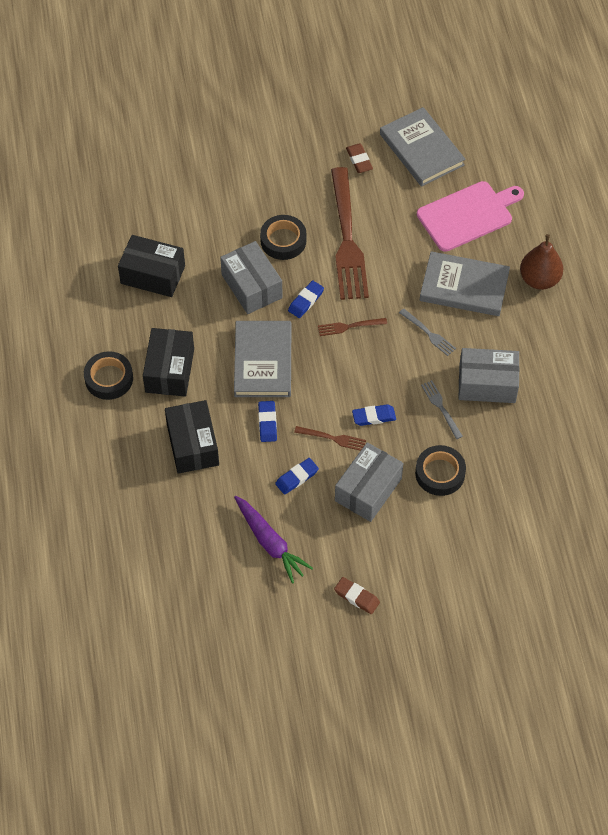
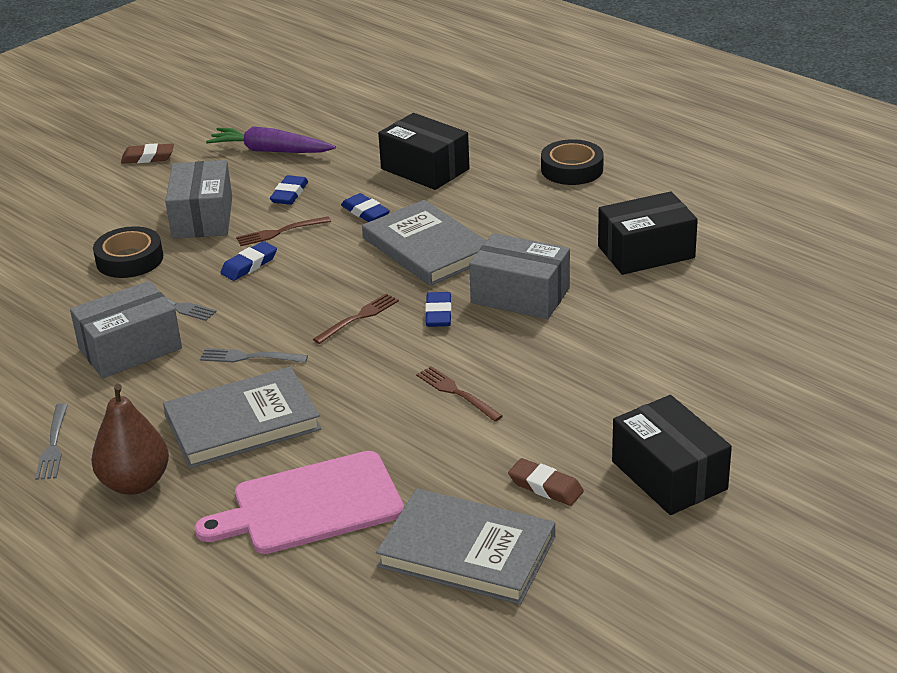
camera: 145 degrees right, 25 degrees down
(169, 370) = (519, 200): black box -> black box (669, 475)
(283, 241) = (537, 351): black tape -> none
(347, 239) = (456, 393): brown fork -> brown fork, size x0.42
(468, 215) = (310, 505): pink cutting board -> pink cutting board turned 45 degrees clockwise
(565, 332) = (53, 445): none -> grey fork

